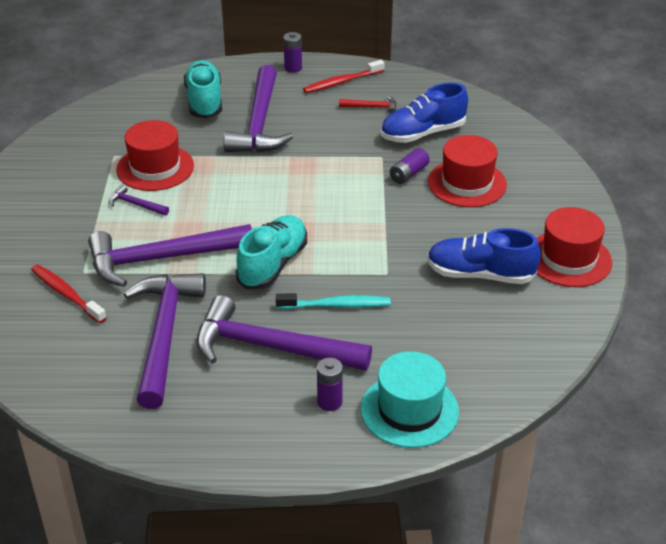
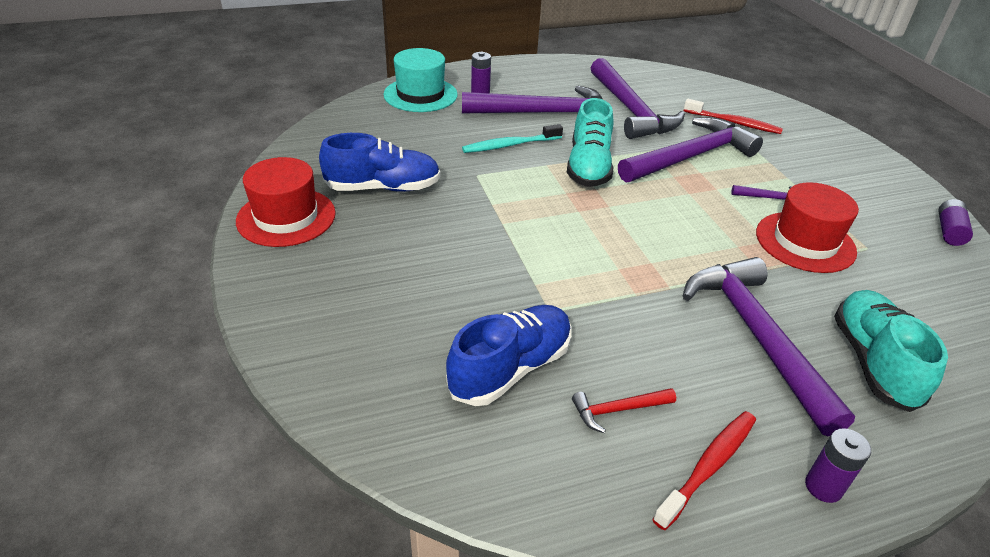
camera: 160 degrees right, 0 degrees up
(204, 101) = (873, 362): turquoise shoe -> turquoise shoe turned 150 degrees counterclockwise
(408, 174) = (502, 291): purple battery -> purple battery (949, 231)
(467, 183) = (420, 291): red hat -> none

